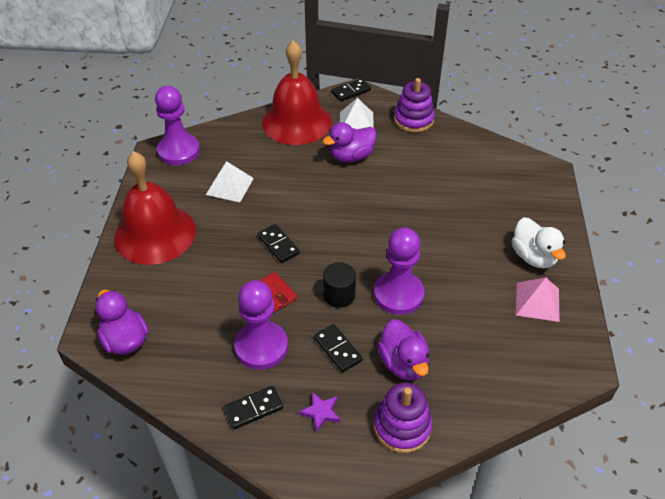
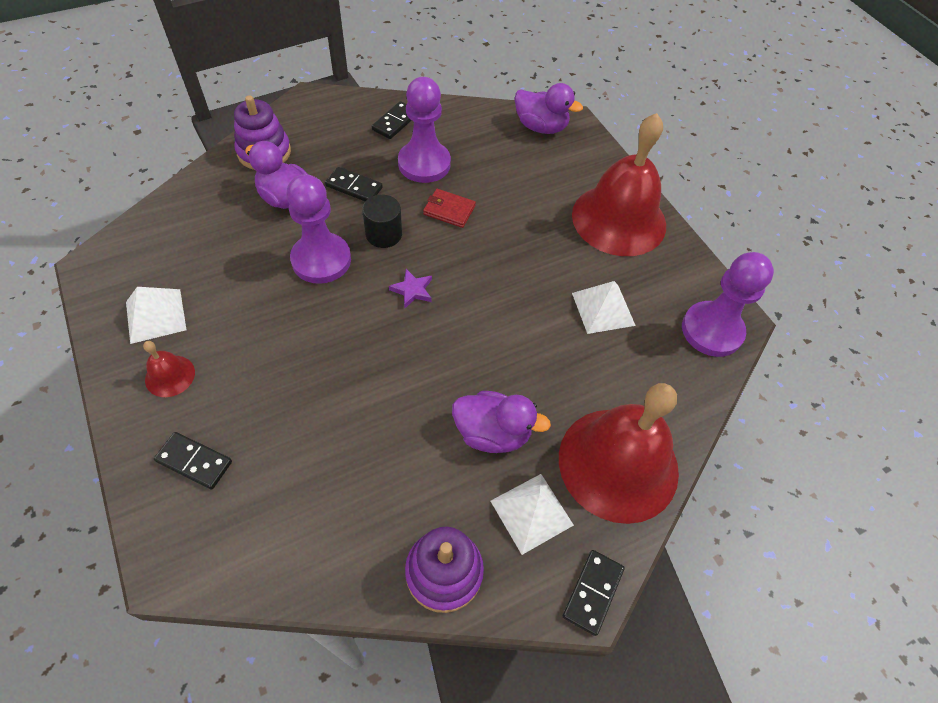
camera: 145 degrees right, 10 degrees up
(278, 245) = (485, 261): black domino -> black domino (194, 462)
(321, 412) = (339, 138): purple star -> purple star (412, 290)
(351, 156) = (492, 433): purple duck -> purple duck turned 75 degrees clockwise
(533, 257) = (170, 376): white duck -> red bell
(537, 301) = (156, 315): pink pyramid -> white pyramid

